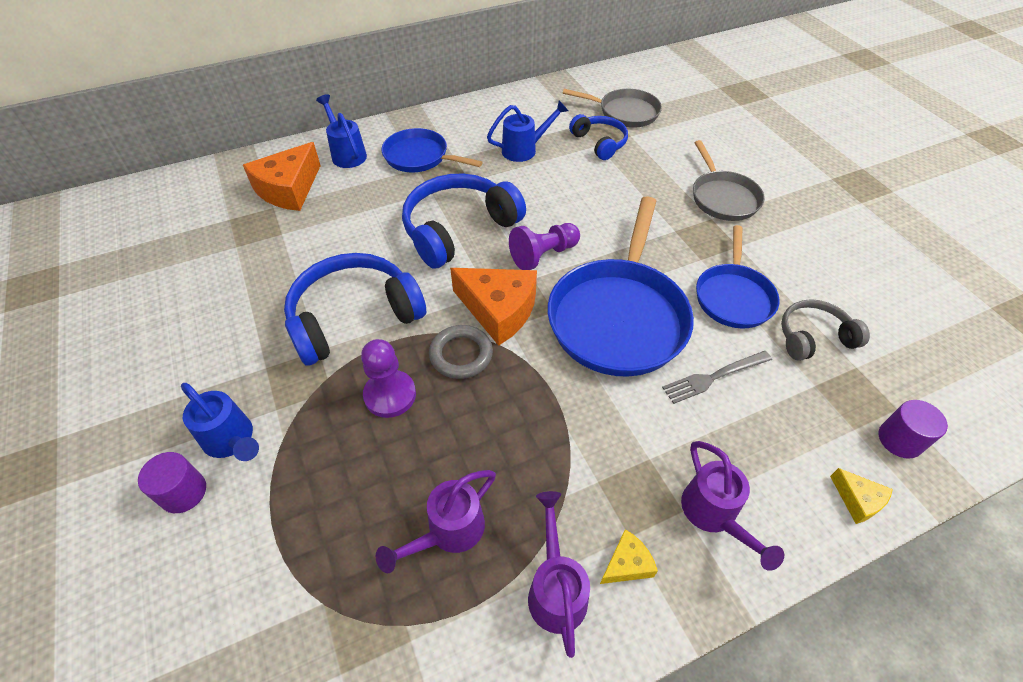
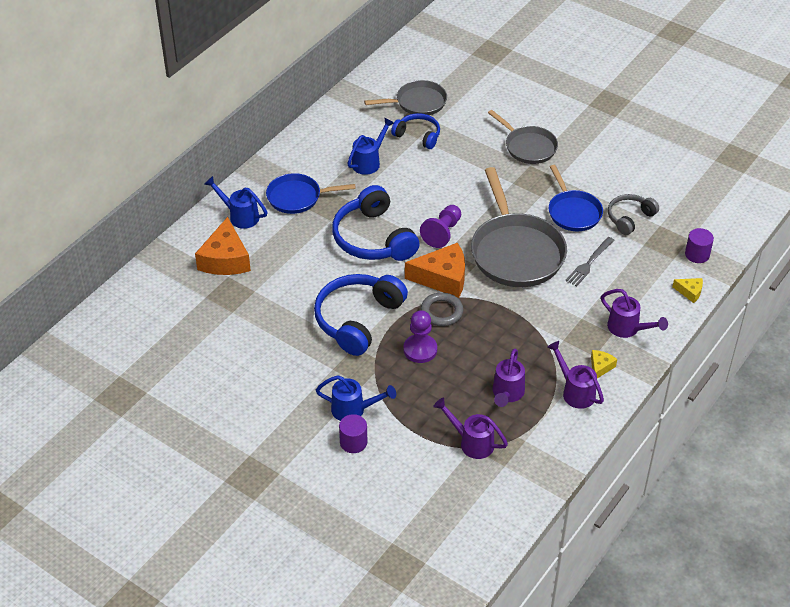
camera: 30 degrees left, 5 degrees down
(330, 591) = (471, 442): none -> purple watering can
(459, 229) = (373, 238): blue headphones -> blue headphones turned 45 degrees counterclockwise
(618, 317) = (515, 252): blue pan -> grey pan

